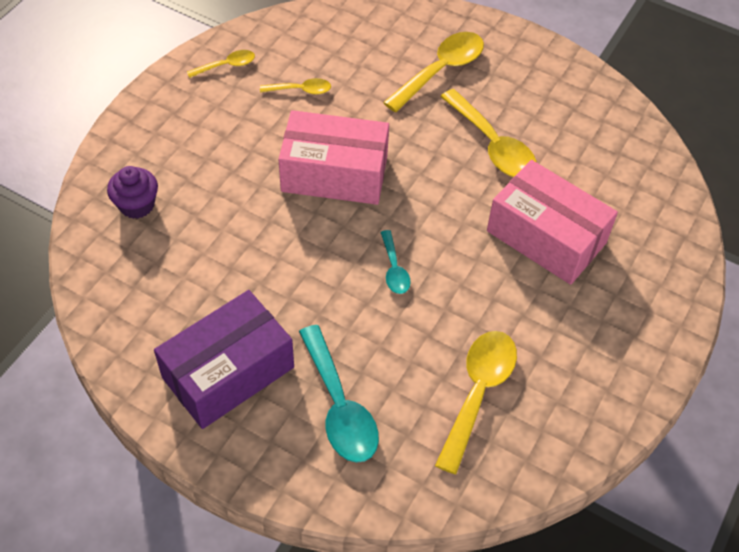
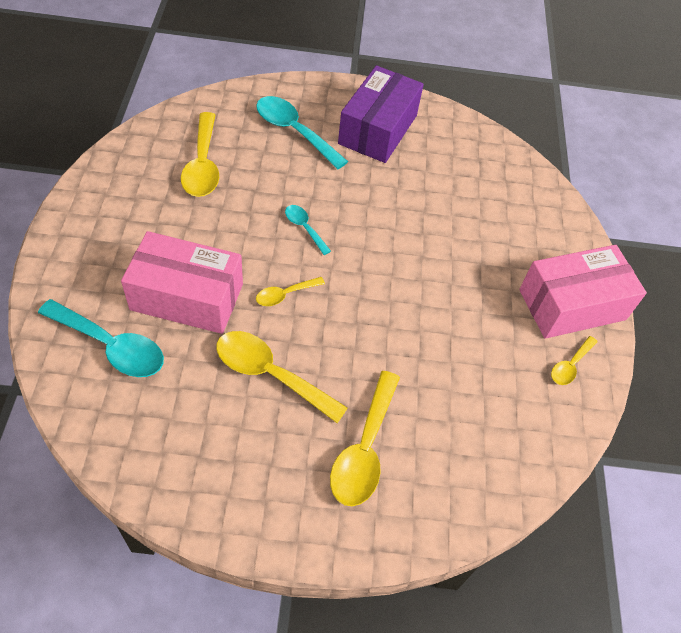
camera: 150 degrees right, 0 degrees up
(137, 205) = (527, 212): purple cupcake -> none
(301, 90) = (484, 365): yellow spoon -> yellow spoon (285, 294)
(334, 173) = (399, 291): pink box -> pink box (572, 304)
(629, 215) = (111, 346): none -> turquoise spoon

